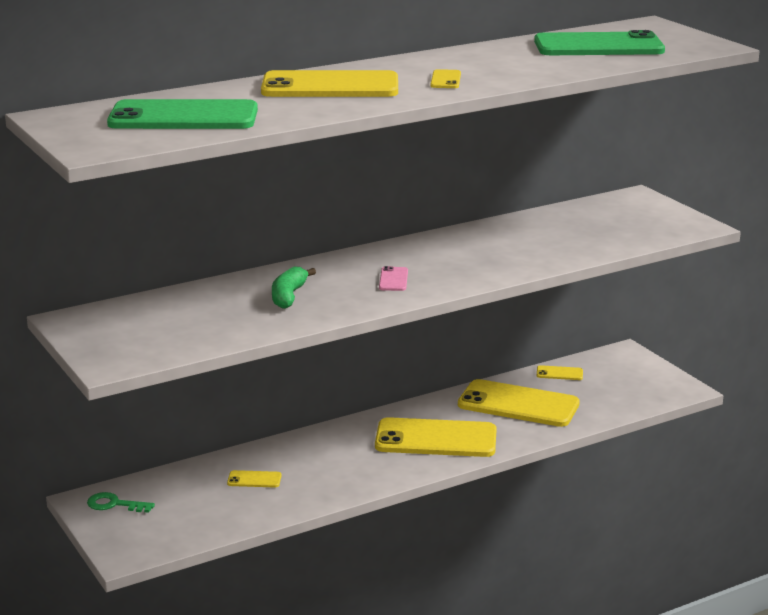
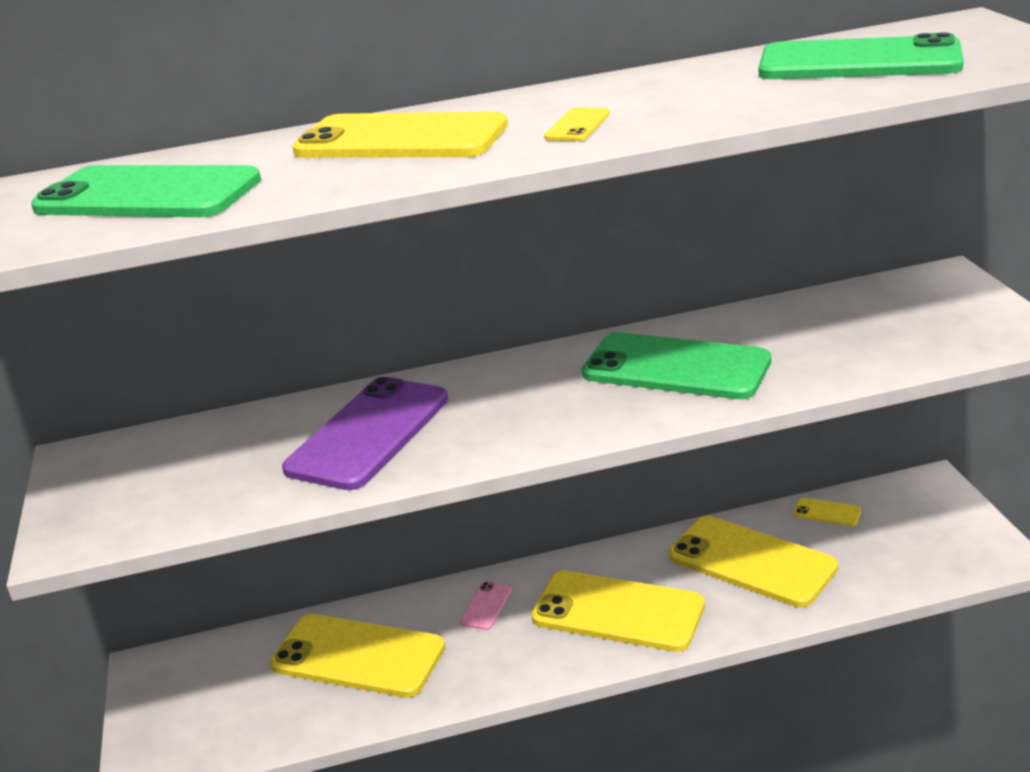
camera: 20 degrees right, 5 degrees up
(114, 504) = (175, 677): green key -> none
(254, 479) = (358, 656): yellow phone -> yellow phone, size x2.40
(288, 296) = (369, 434): green banana -> purple phone
(393, 279) = (525, 412): pink phone -> pink phone (486, 606)
(482, 252) = (676, 368): none -> green phone

